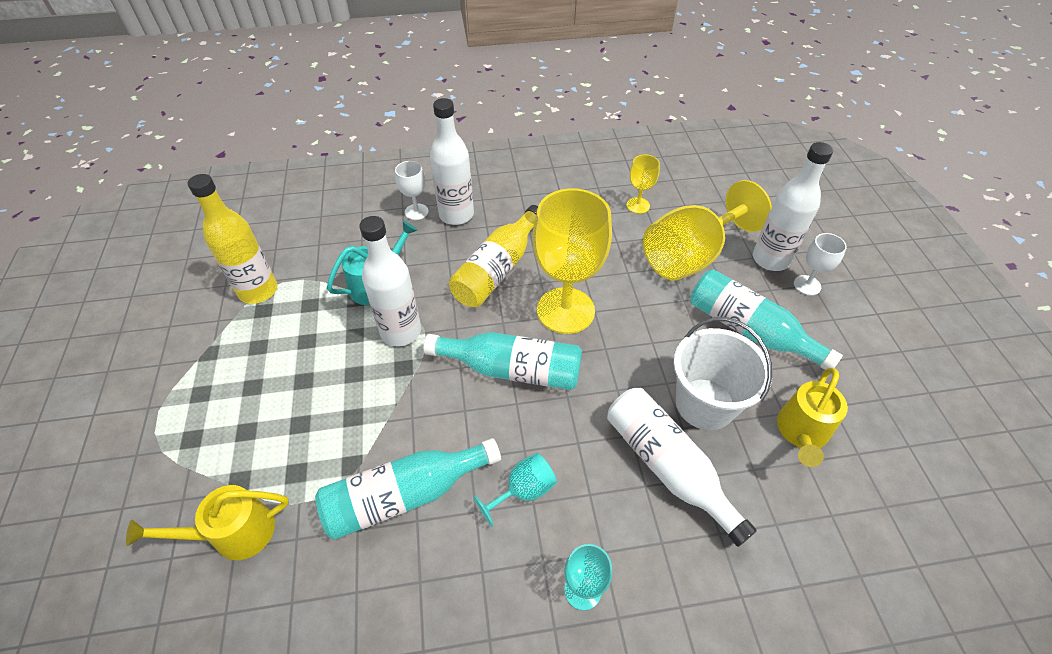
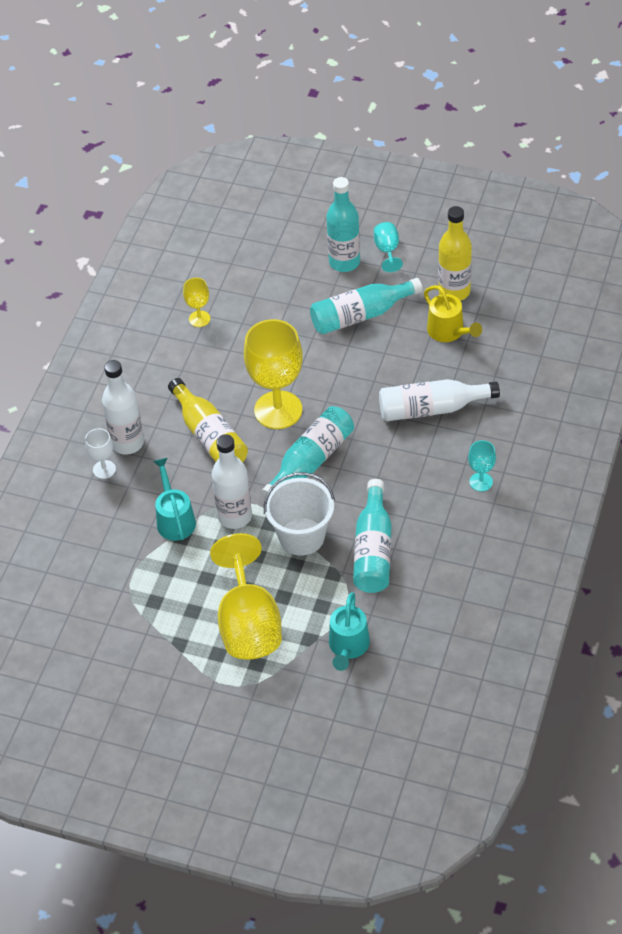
camera: 60 degrees left, 0 degrees up
(233, 534) = (348, 647): yellow watering can -> turquoise watering can
(258, 291) = (129, 601): yellow bottle -> yellow bottle (454, 291)
(523, 491) = (405, 487): turquoise goblet -> turquoise goblet (387, 251)
(690, 256) = (275, 313): yellow goblet -> yellow goblet (249, 623)
(705, 404) = (401, 369): white bucket -> white bucket (302, 536)
(770, 259) = (308, 268): white bottle -> none
(807, 285) = (344, 262): white goblet -> turquoise bottle

